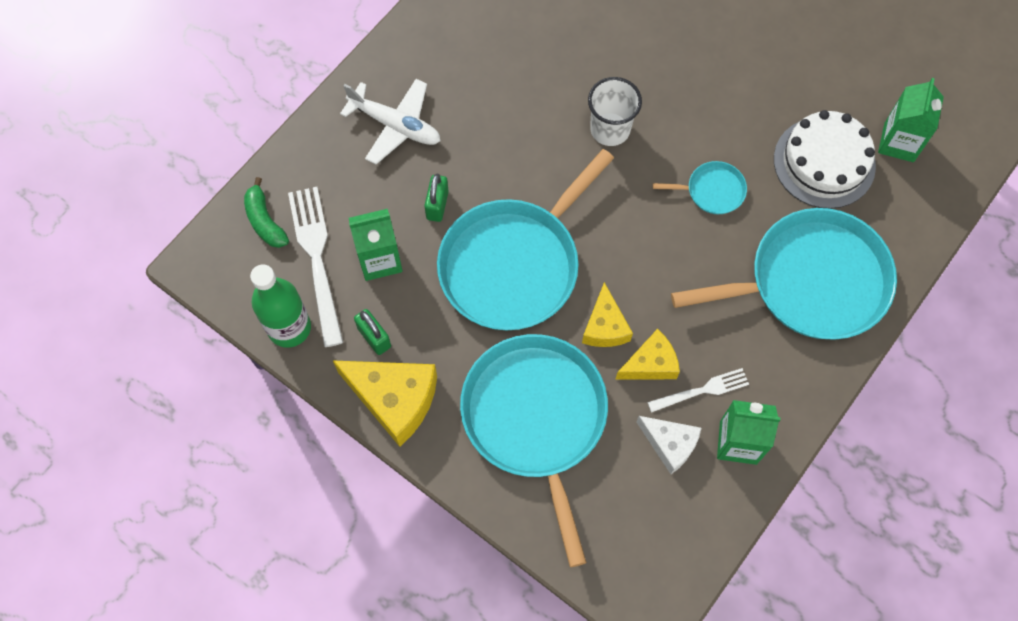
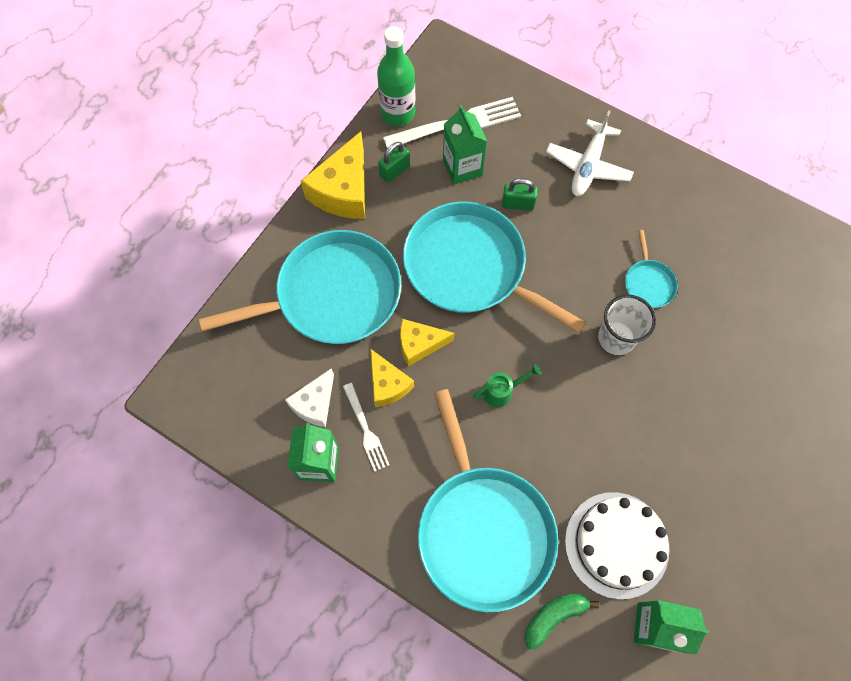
camera: 85 degrees right, 0 degrees up
(265, 221) = (486, 85): green banana -> green banana (554, 617)
(664, 247) = (502, 391): none -> green watering can
(712, 191) = (567, 433): turquoise pan -> turquoise pan (648, 283)

